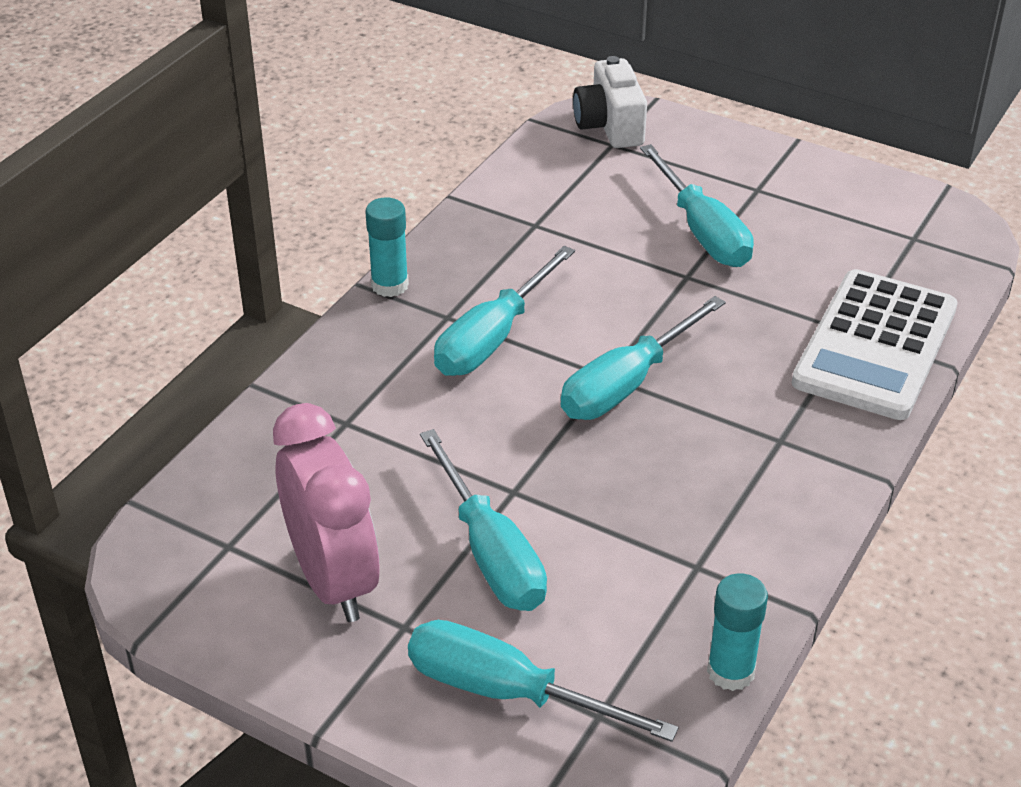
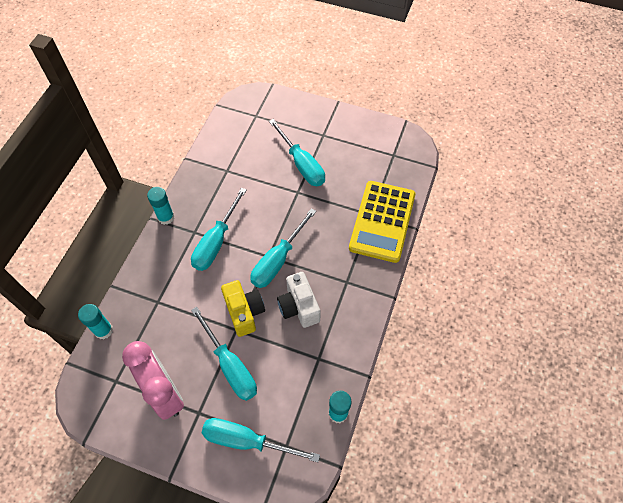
camera: 10 degrees left, 20 degrees up
(219, 455) = (103, 330): none -> turquoise glue stick
(537, 464) = (244, 312): none -> yellow camera
(609, 126) = (253, 105): white camera -> white camera (299, 307)
(876, 346) = (382, 221): white calculator -> yellow calculator

